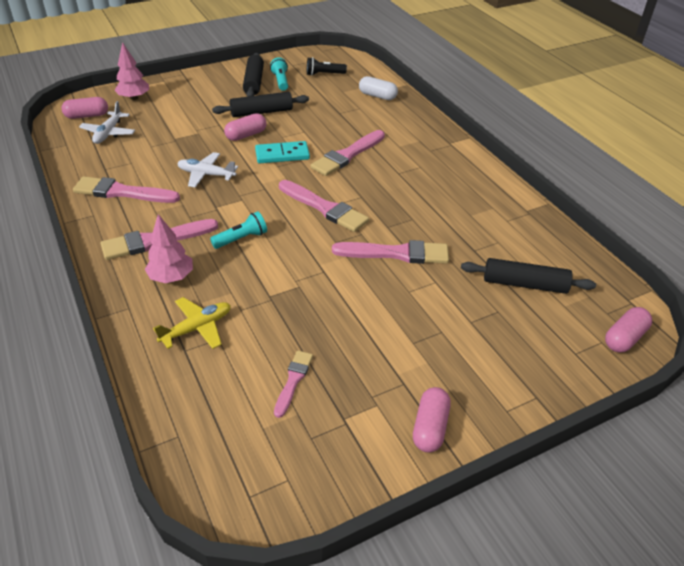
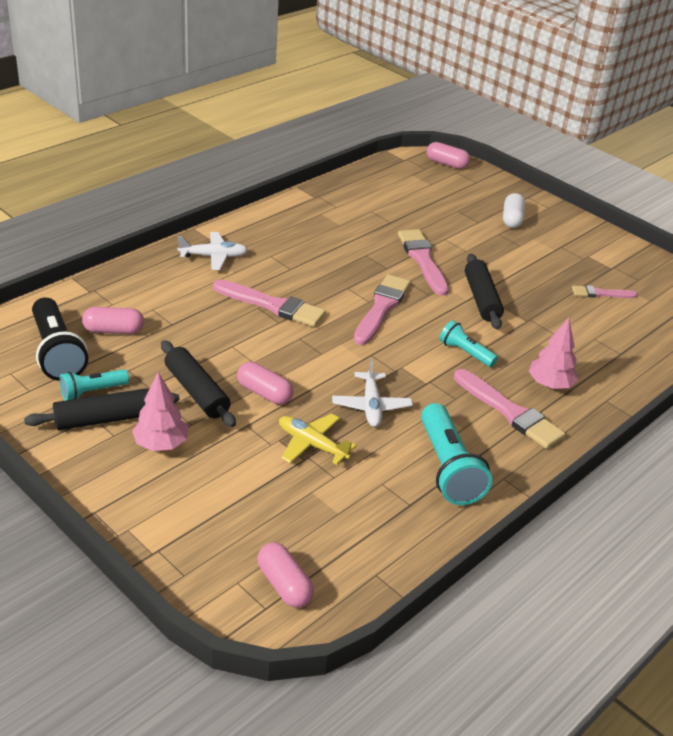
camera: 110 degrees left, 5 degrees down
(108, 133) = (323, 536): white plane -> white plane (214, 256)
(122, 192) = (448, 468): pink brush -> turquoise flashlight
(134, 98) = (203, 546): pink tree -> pink tree (161, 444)
(197, 328) = (594, 352): yellow plane -> yellow plane (312, 444)
(282, 155) = (296, 354): turquoise domino -> none
(324, 74) = (57, 352): black flashlight -> black flashlight, size x1.75
(377, 96) = (114, 298): white capsule -> white capsule (512, 219)
(430, 427) = (587, 234): pink capsule -> pink capsule (114, 330)
(524, 284) = (418, 199): black rolling pin -> black rolling pin (481, 299)

